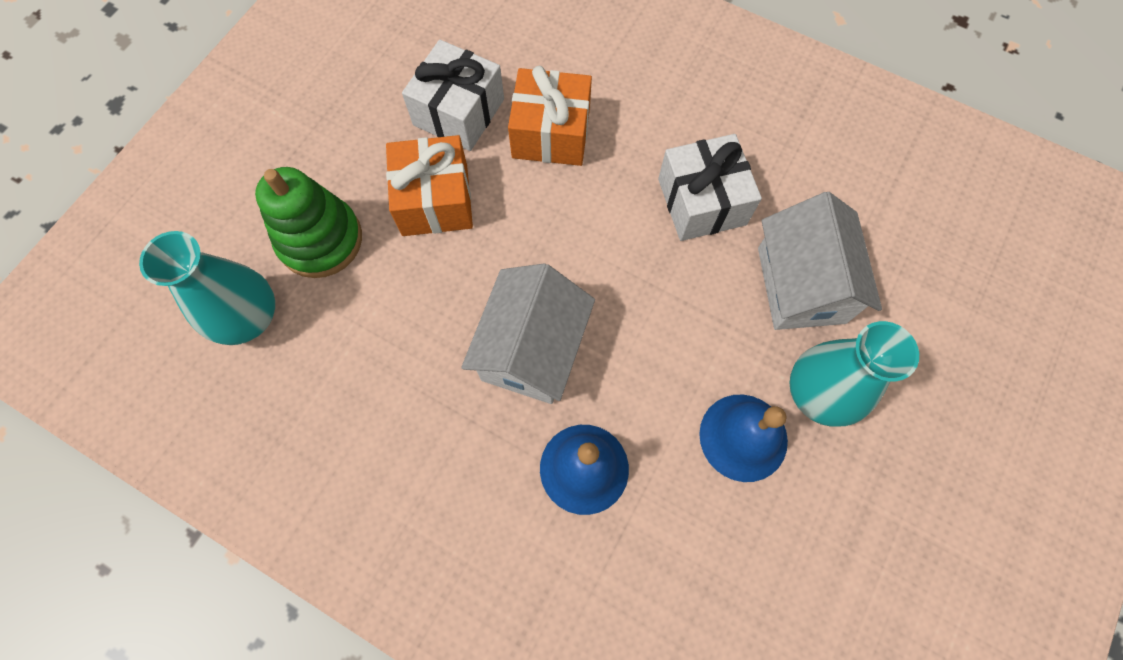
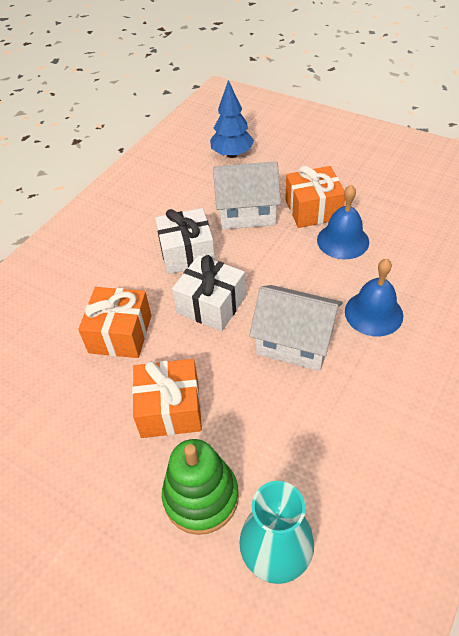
camera: 85 degrees left, 20 degrees down
(459, 112) = (89, 396): white gift -> white gift (211, 305)
(819, 393) = (313, 209): turquoise vase -> orange gift
(958, 259) = (232, 154): none -> blue tree

